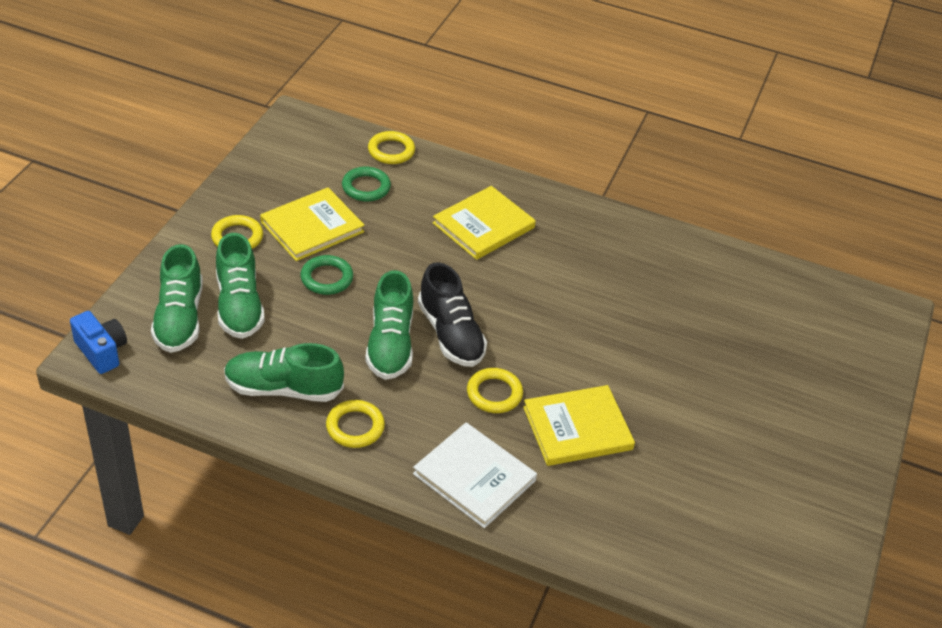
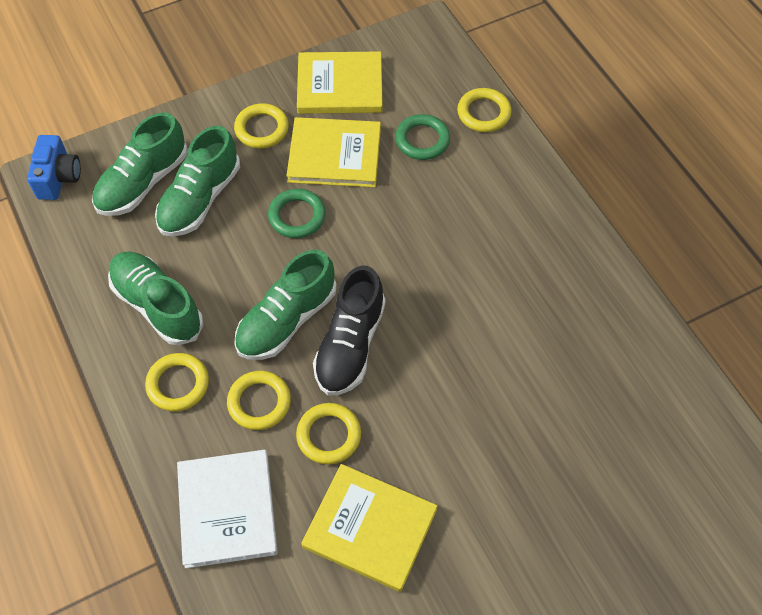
camera: 45 degrees right, 15 degrees up
(426, 403) = (259, 402): none -> yellow ring
(483, 225) = (495, 246): yellow book -> yellow book (340, 86)

